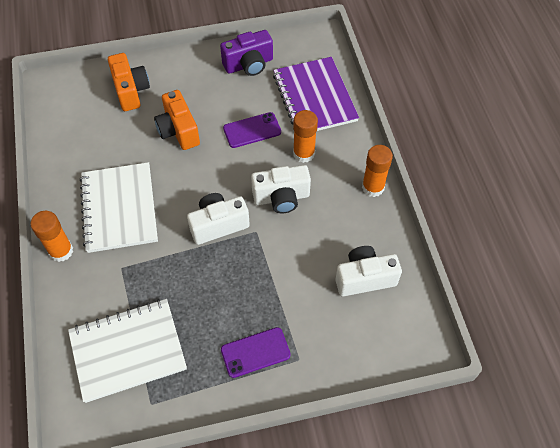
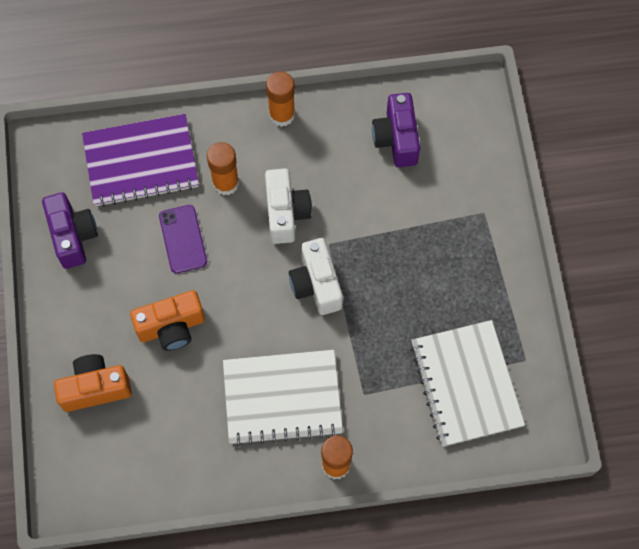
camera: 85 degrees left, 10 degrees up
(255, 352) = (474, 254): purple phone -> none
(364, 278) = (396, 139): white camera -> purple camera

